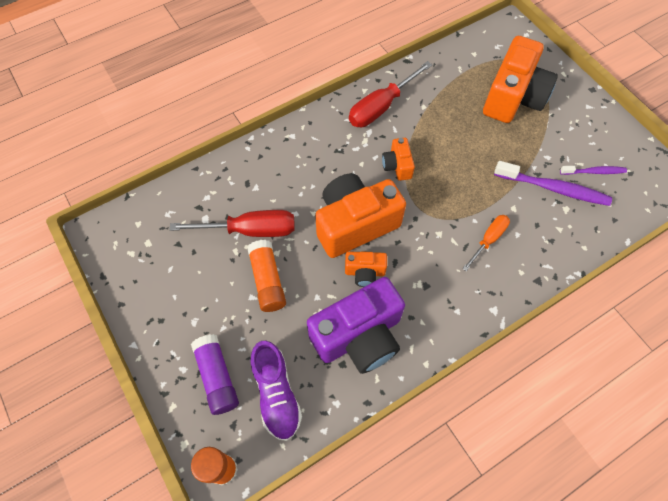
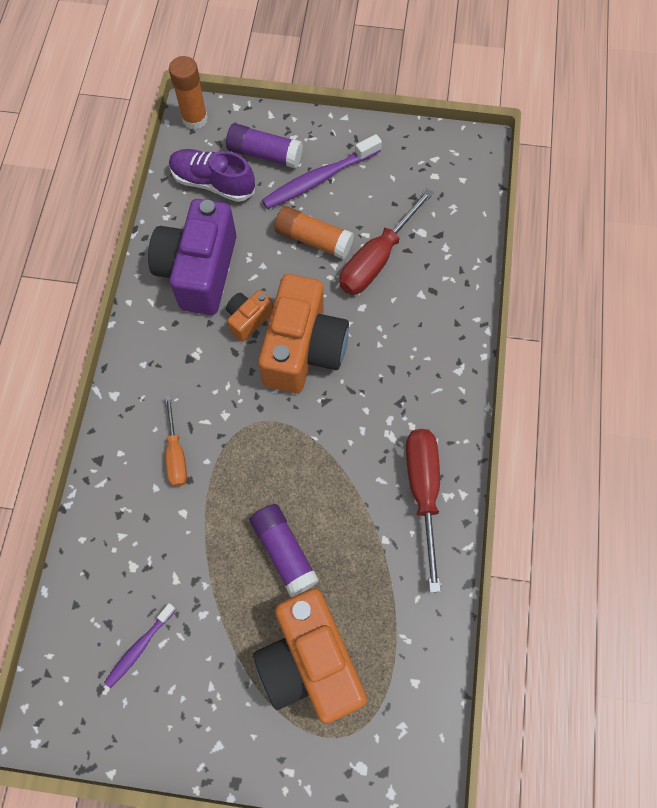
camera: 130 degrees right, 5 degrees up
(397, 166) = (332, 442): orange camera -> none
(478, 145) = (284, 552): none -> purple glue stick
(553, 188) = (164, 578): purple toothbrush -> purple toothbrush (319, 179)

